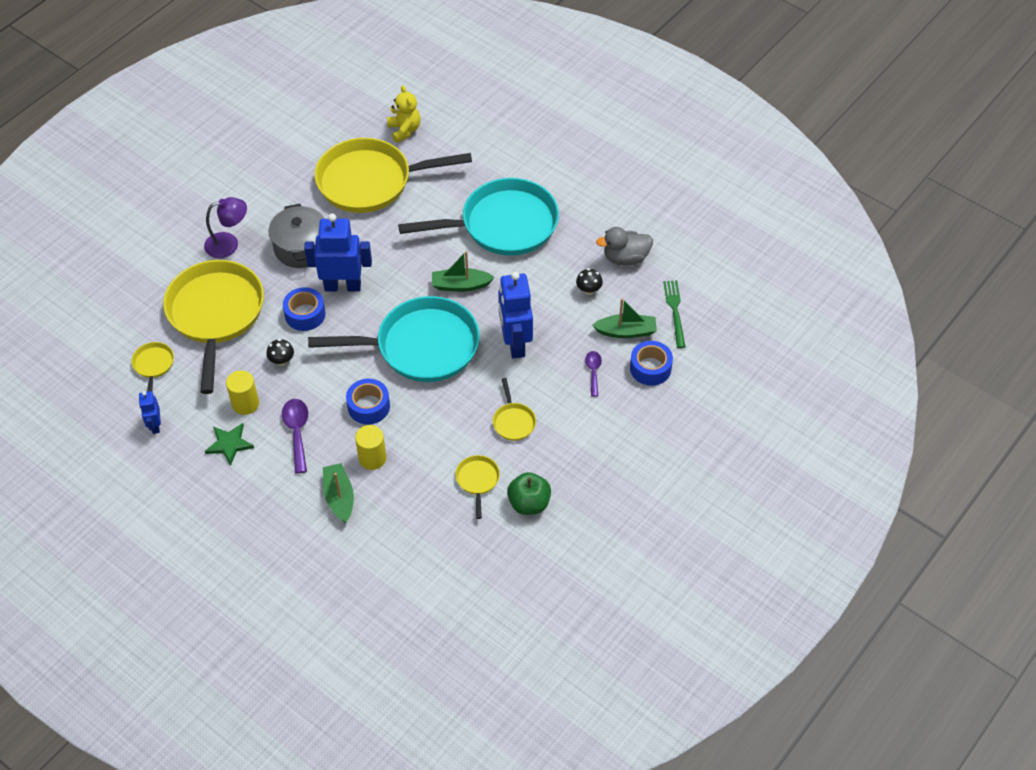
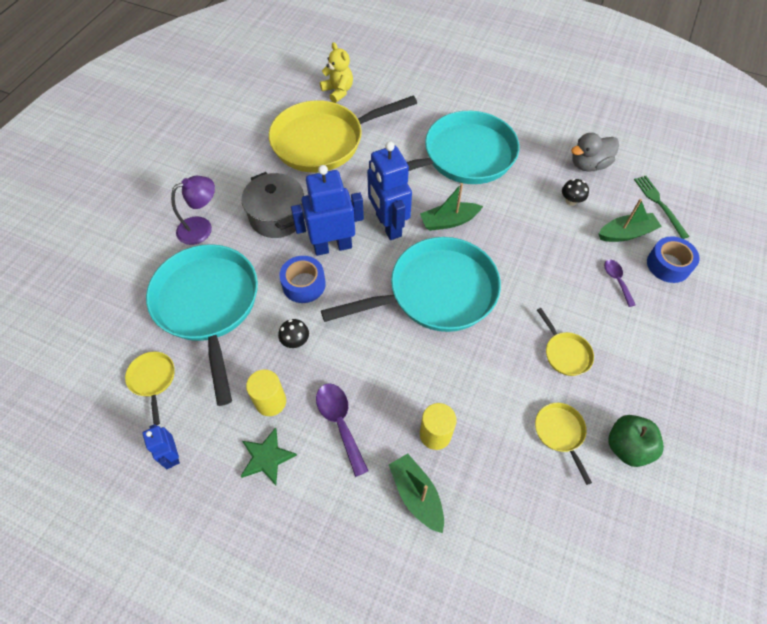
camera: 15 degrees left, 5 degrees up
(215, 315) = (208, 306): yellow pan -> turquoise pan
(368, 406) = (407, 372): blue tape -> none
(515, 343) = (527, 268): blue robot -> blue robot (388, 225)

